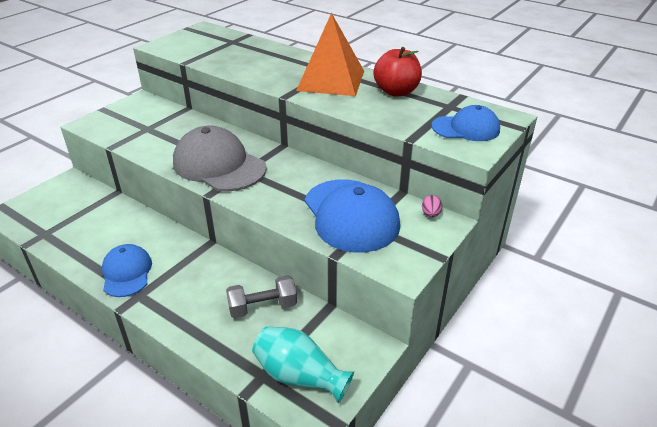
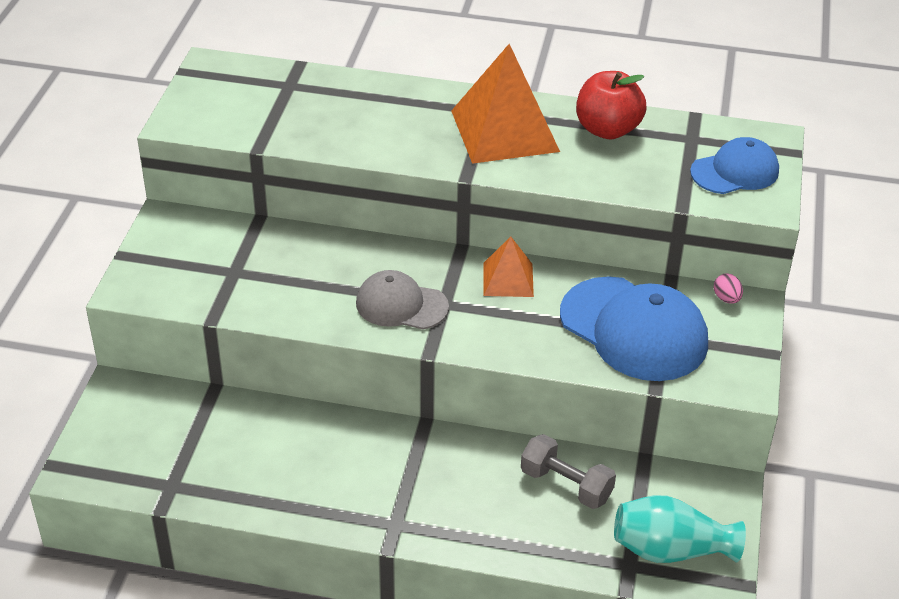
camera: 25 degrees left, 5 degrees up
(127, 273) = (350, 500): blue cap -> none
(219, 165) = (401, 305): grey cap -> grey cap, size x0.60
(262, 307) = (566, 485): grey dumbbell -> grey dumbbell turned 75 degrees clockwise
(294, 168) = (508, 279): none -> orange pyramid

